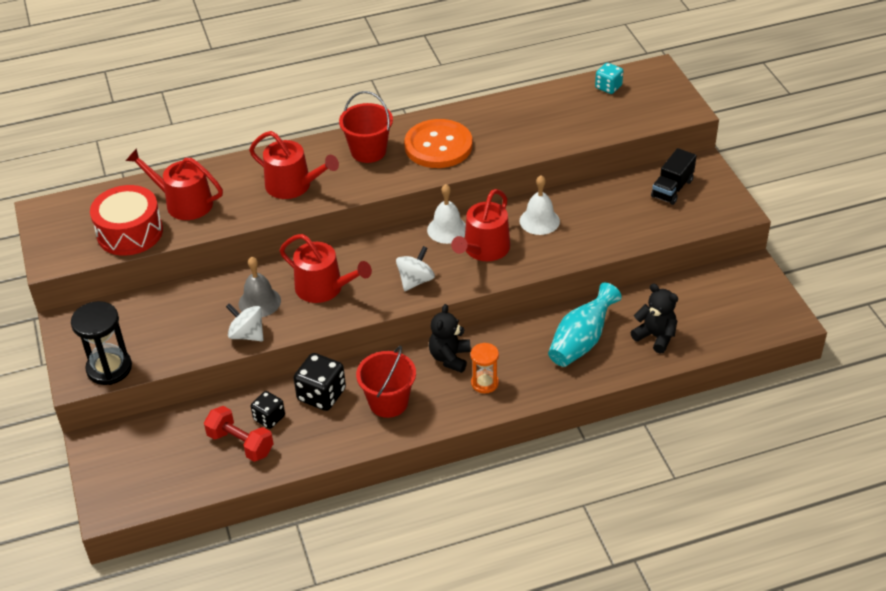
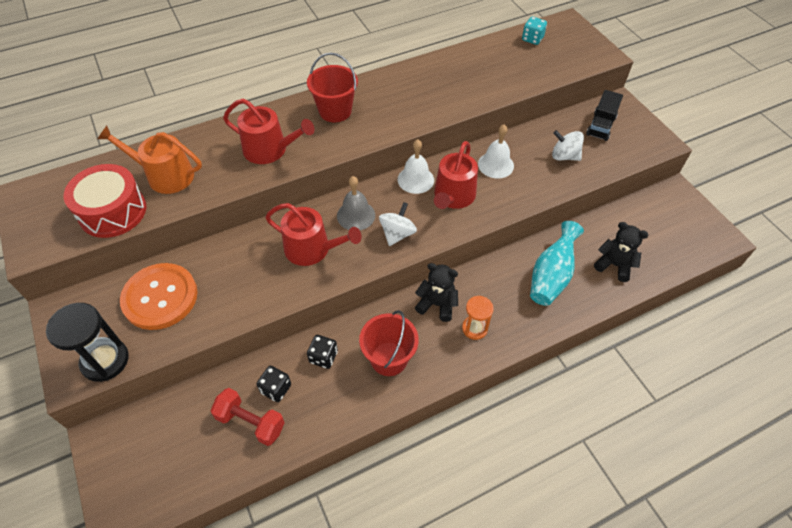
camera: 10 degrees left, 10 degrees up
(183, 203) = (164, 175): red watering can -> orange watering can
(247, 334) = (244, 307): white spinning top -> white spinning top (564, 156)
(259, 302) = (252, 269): grey bell -> grey bell (356, 215)
(321, 395) = (323, 357): black dice -> black dice, size x0.63
(438, 146) = (398, 101): orange button -> orange button (160, 297)
(450, 358) = (437, 304): black teddy bear -> black teddy bear turned 105 degrees clockwise

